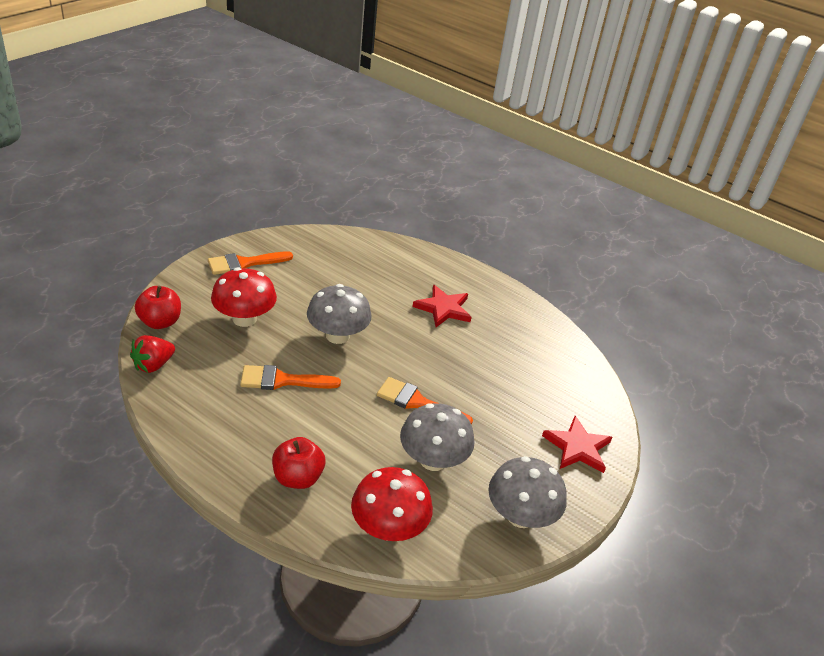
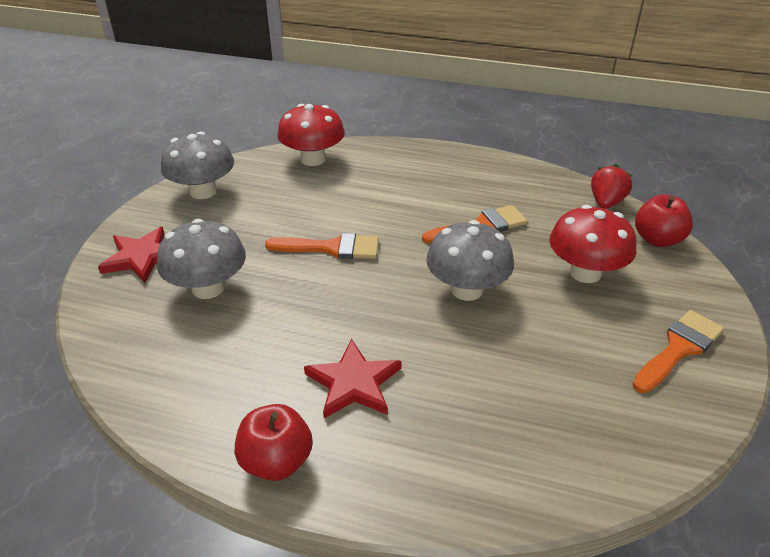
camera: 165 degrees right, 0 degrees up
(297, 478) = (403, 167): red apple -> red apple (276, 461)
(433, 460) = (295, 207): grey mushroom -> grey mushroom (208, 288)

